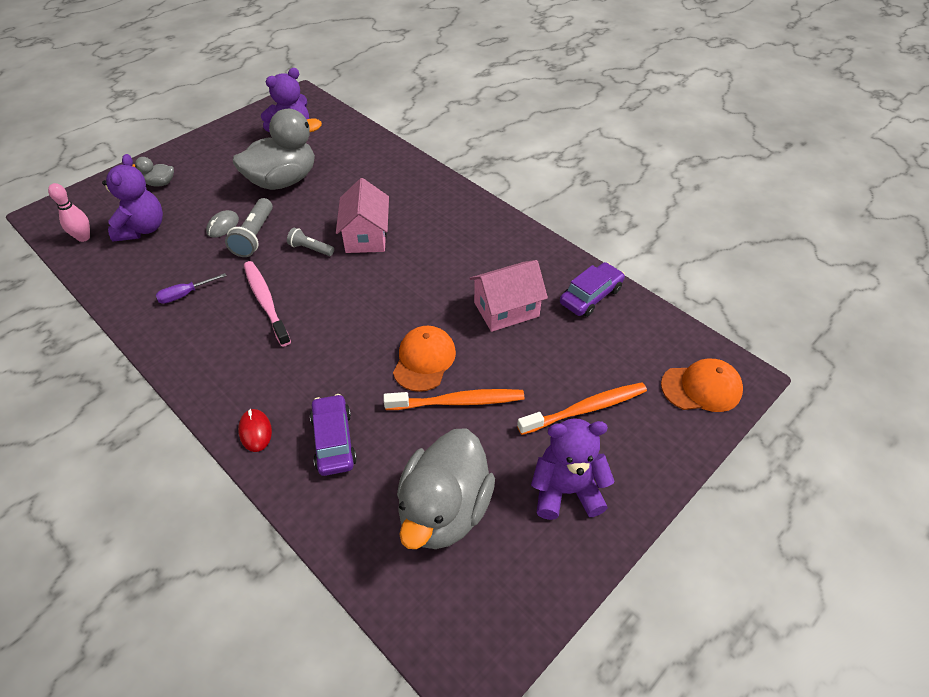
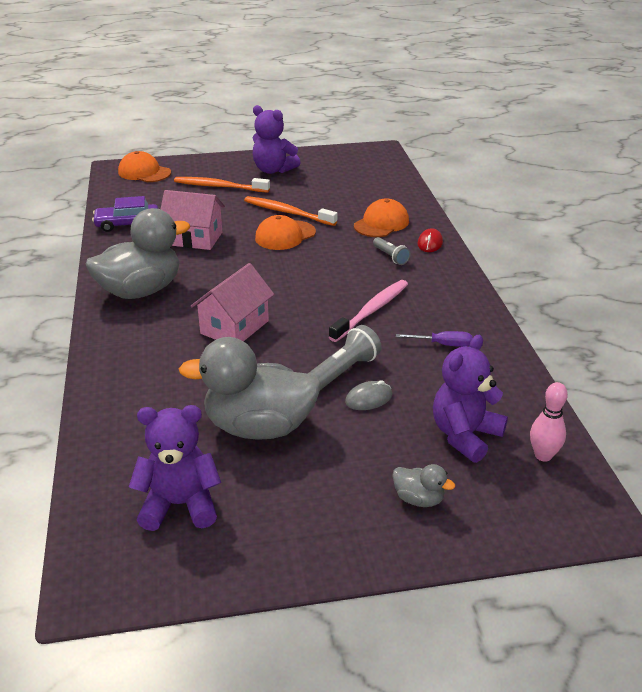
camera: 145 degrees left, 15 degrees down
(266, 302) = (371, 311): pink toothbrush -> pink toothbrush turned 150 degrees counterclockwise
(310, 249) = (297, 337): grey flashlight -> grey flashlight (390, 257)
(334, 440) = (381, 223): purple car -> orange cap
(444, 510) = (343, 184): grey duck -> grey duck (141, 291)

